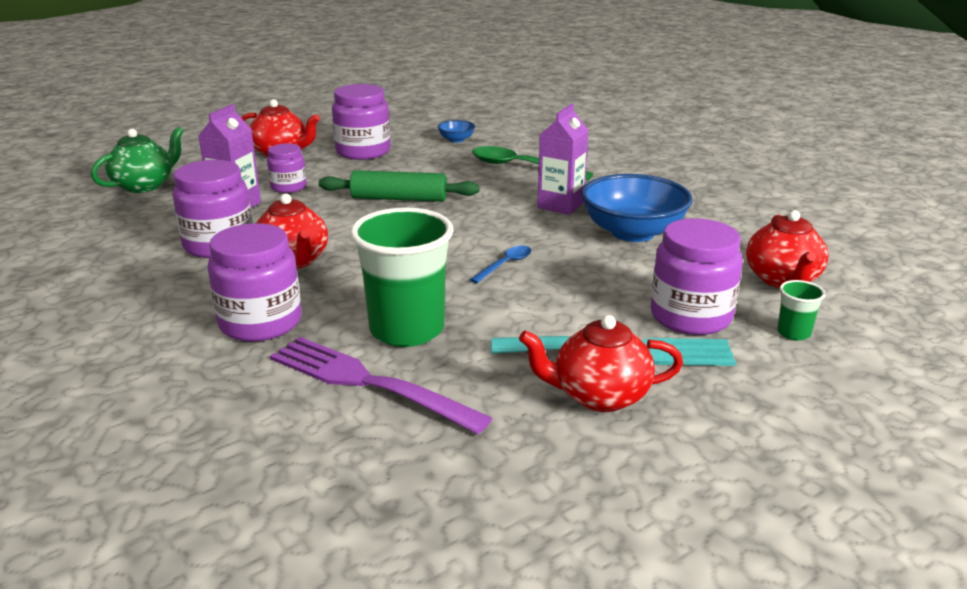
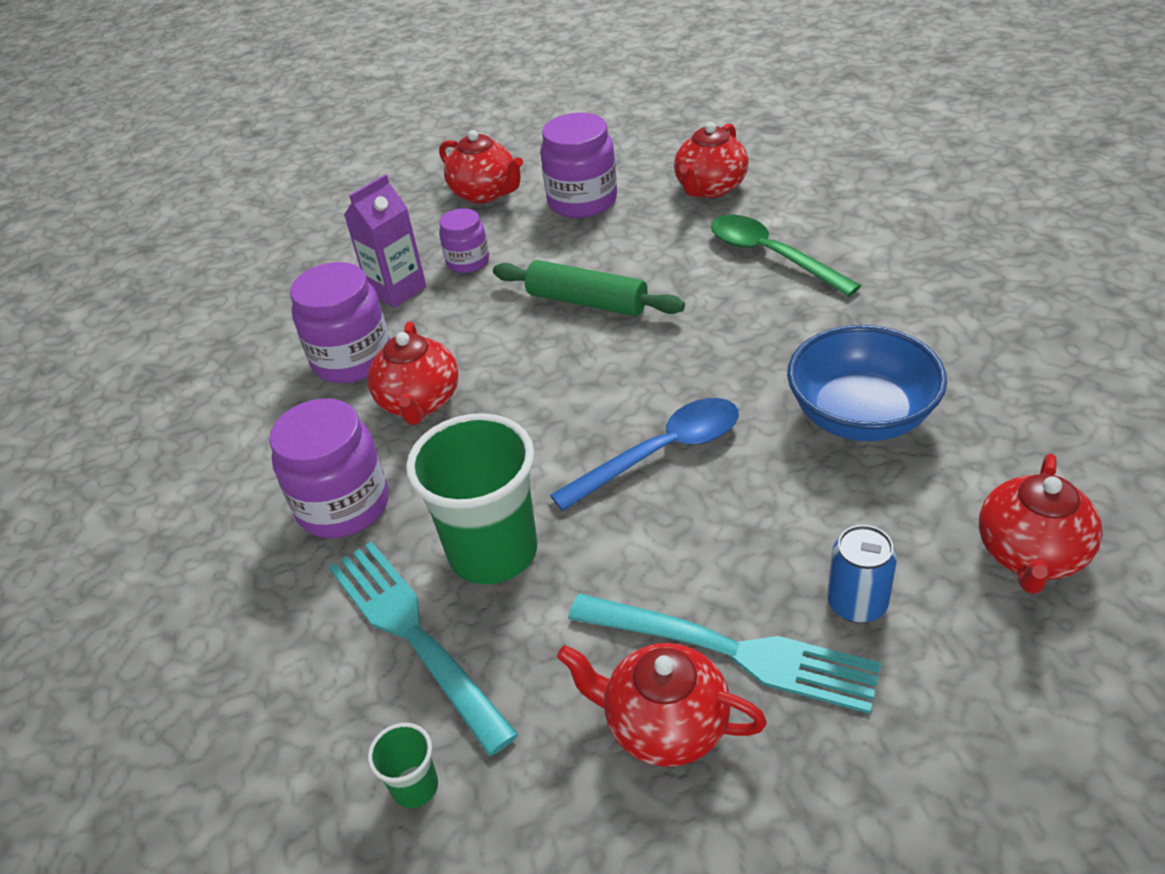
camera: 25 degrees right, 15 degrees up
(144, 185) = (316, 239): green teapot -> none
(369, 383) = (414, 635): purple fork -> turquoise fork
(456, 140) = (710, 188): blue bowl -> red teapot
(505, 265) = (661, 453): blue spoon -> blue spoon, size x1.89
(560, 205) = (788, 343): purple carton -> none
(690, 316) = (857, 603): purple jar -> blue can
(793, 333) = (988, 668): green cup -> green cup (415, 787)

